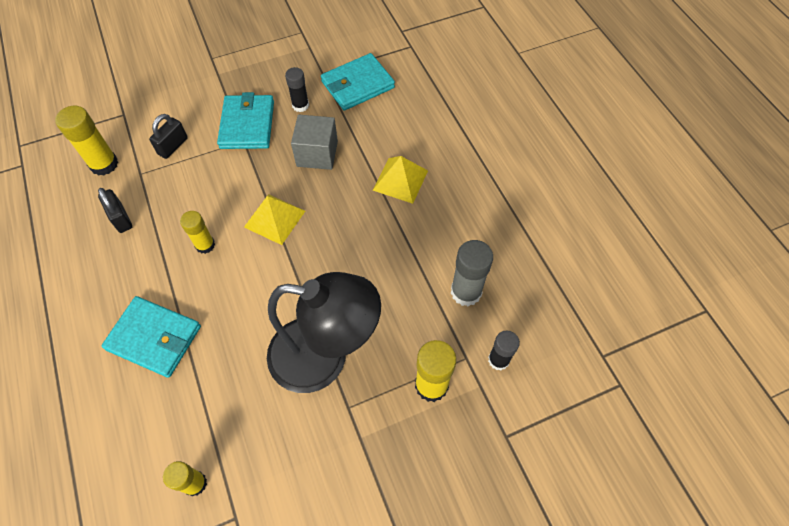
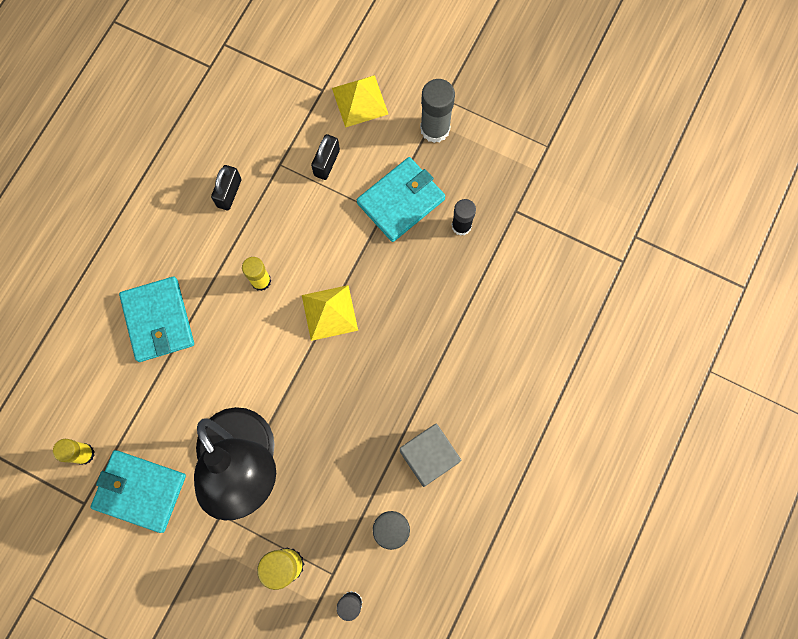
camera: 50 degrees right, 15 degrees up
(104, 164) = (263, 127): yellow glue stick -> none
(173, 146) = (326, 163): black padlock -> black padlock turned 60 degrees counterclockwise
(223, 75) = (435, 129): none -> grey glue stick
(317, 154) = (422, 288): grey cube -> grey cube (429, 457)
(357, 84) = (530, 254): turquoise wallet -> turquoise wallet (140, 491)
(400, 180) = (456, 383): yellow pyramid -> yellow pyramid (360, 101)

